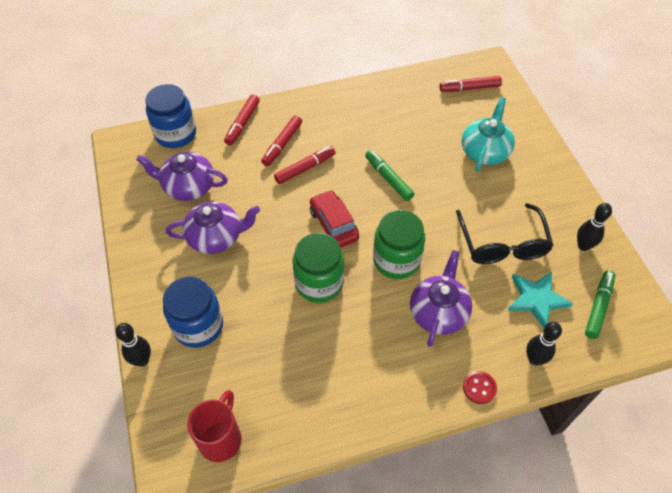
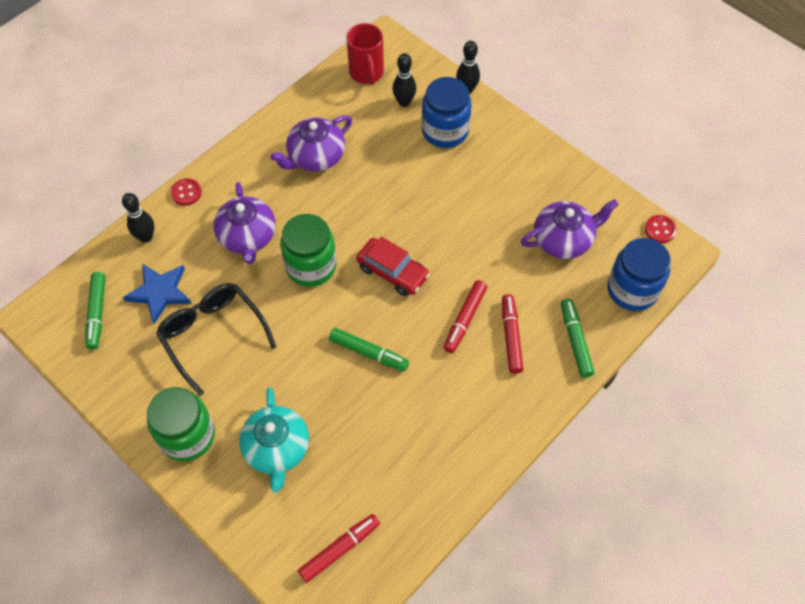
camera: 150 degrees right, 5 degrees up
(115, 160) = (660, 230): none -> red button
(216, 237) = (493, 205): purple teapot -> purple teapot (315, 157)
(242, 123) = (575, 341): red marker -> green marker
(319, 283) = (369, 211): green jar -> green jar (187, 436)
(536, 299) = (159, 292): turquoise star -> blue star
(583, 246) = (126, 375): black bowling pin -> black bowling pin (404, 102)

